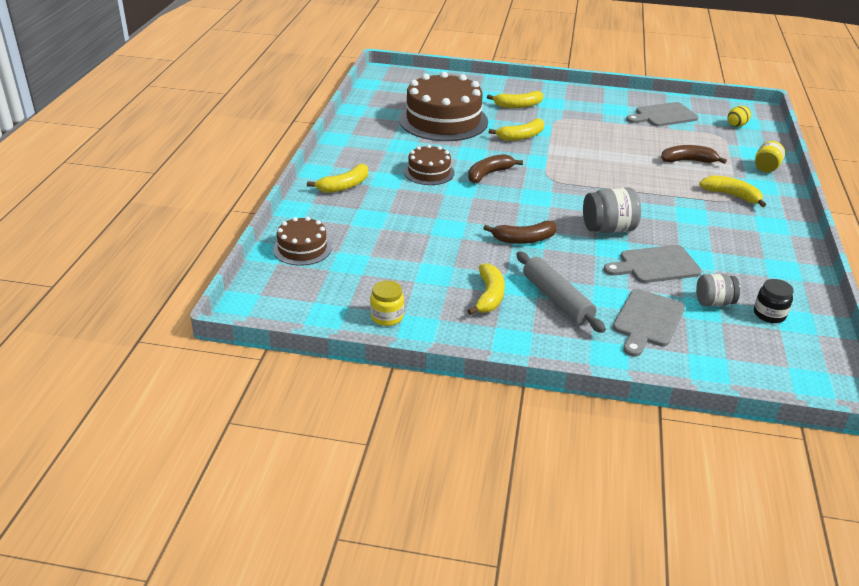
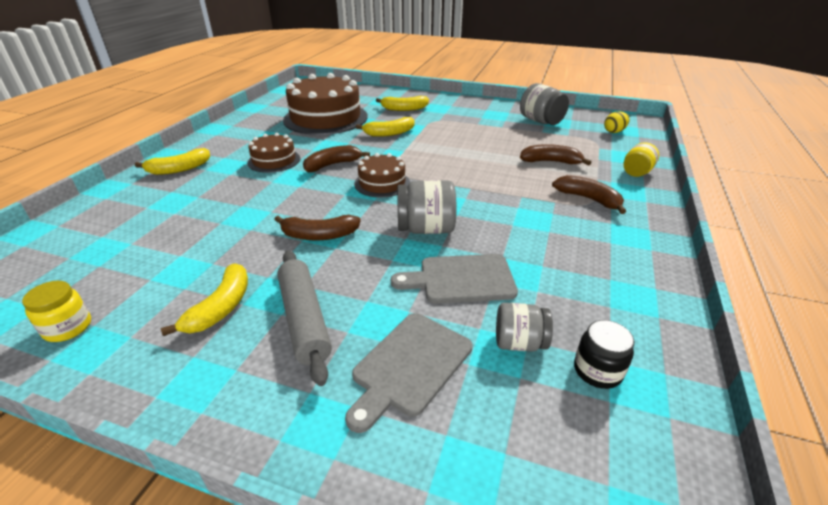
camera: 10 degrees right, 0 degrees up
(302, 248) = (67, 230): brown cake -> brown cake (382, 183)
(663, 115) = (541, 121): grey cutting board -> grey jar
(731, 195) = (588, 199): yellow banana -> brown banana

